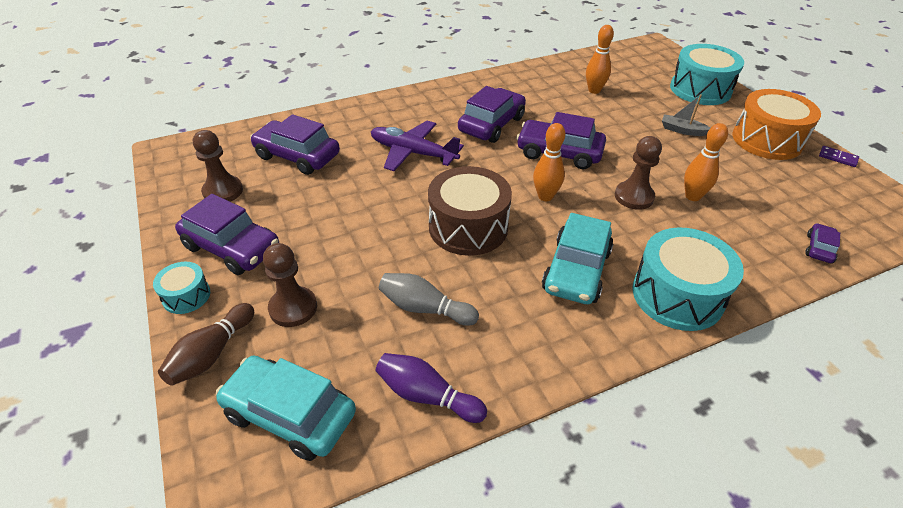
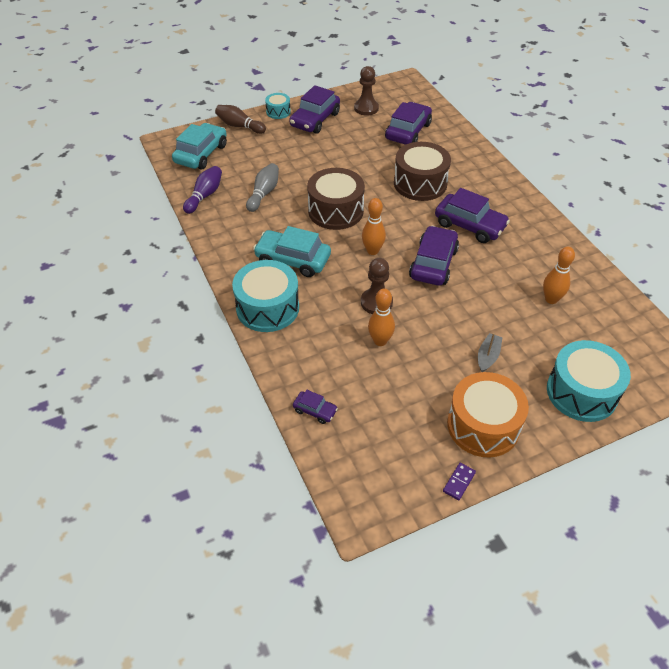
camera: 90 degrees right, 5 degrees up
(293, 308) = (267, 147): brown pawn -> none
(413, 153) = (420, 183): purple plane -> brown drum

